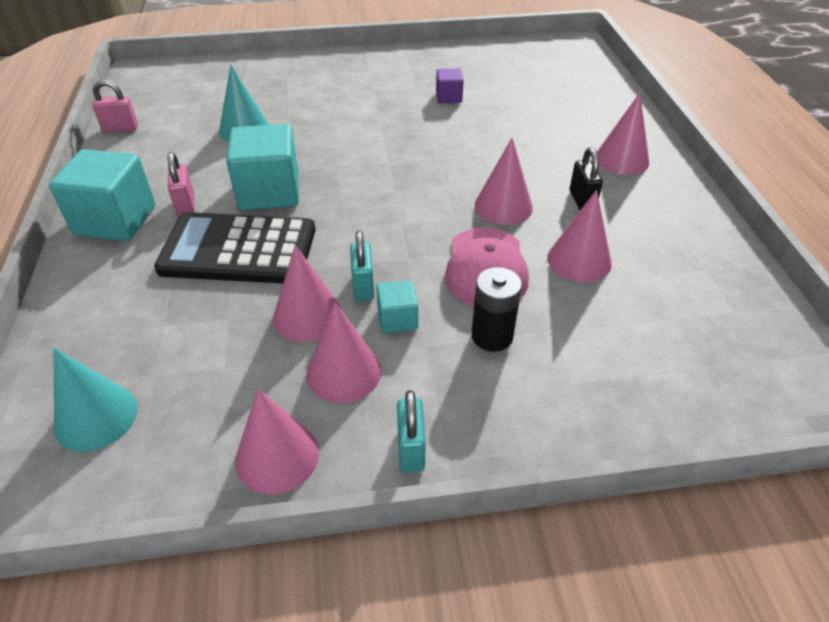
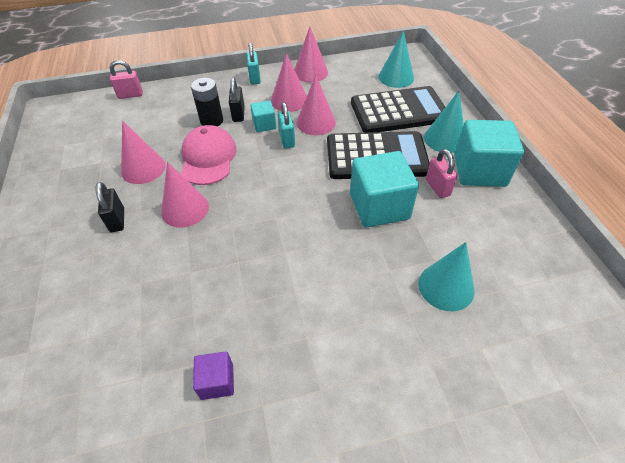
camera: 175 degrees right, 5 degrees up
(120, 129) = (576, 274): pink padlock -> pink padlock (130, 95)
(120, 267) = (444, 139): none -> turquoise cone
(152, 326) = (398, 111): none -> black calculator
(444, 346) = (238, 114): none -> black padlock
(621, 159) = (52, 276): pink cone -> none

